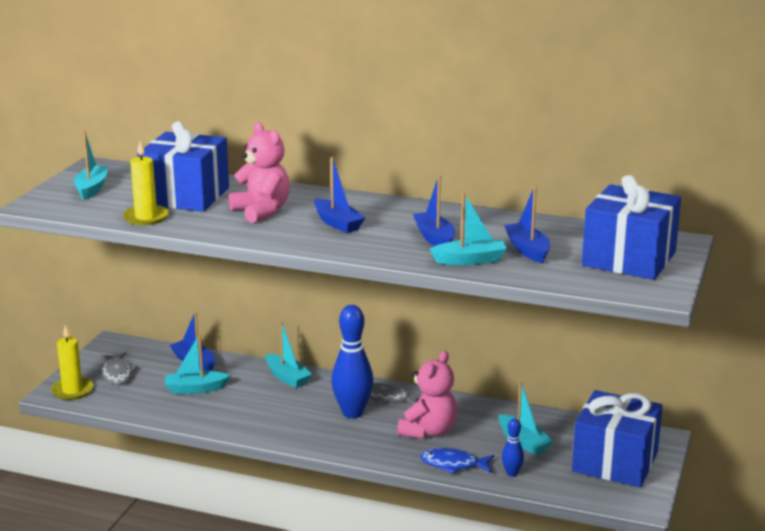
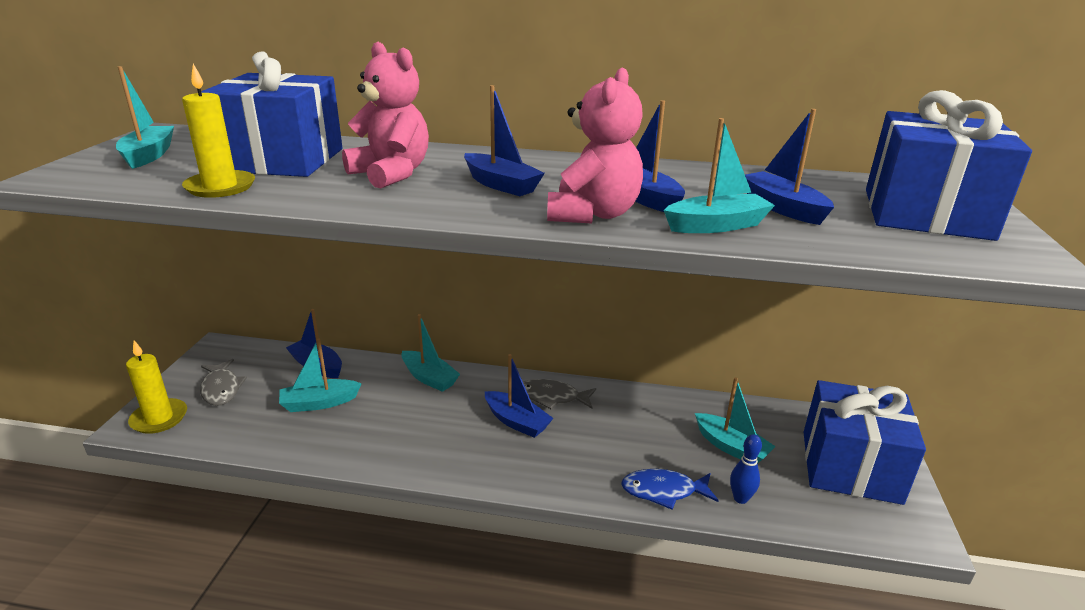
camera: 10 degrees left, 5 degrees up
(352, 413) = (517, 422): blue bowling pin -> blue boat
(428, 431) = (615, 441): pink teddy bear -> pink teddy bear (593, 214)

